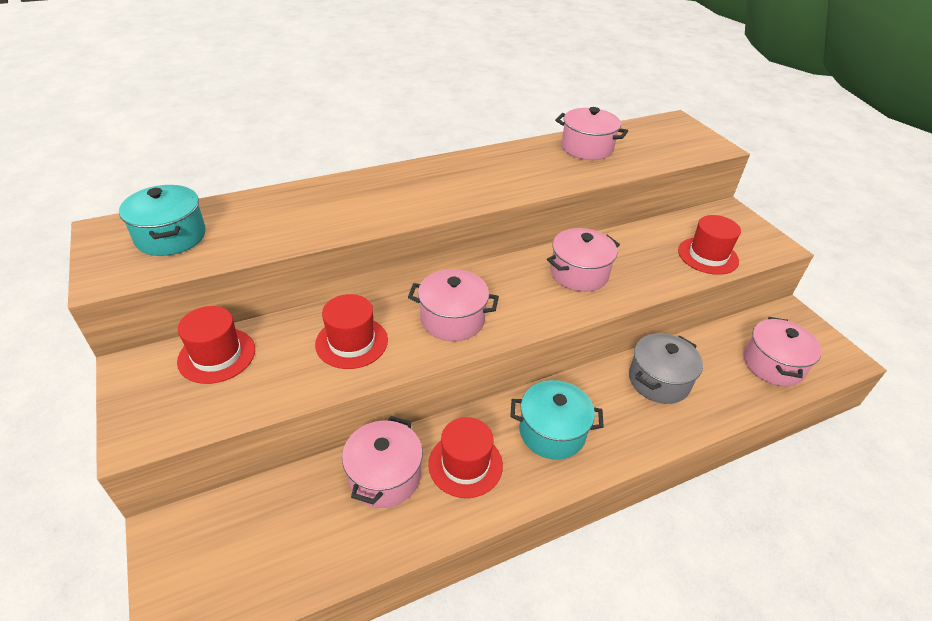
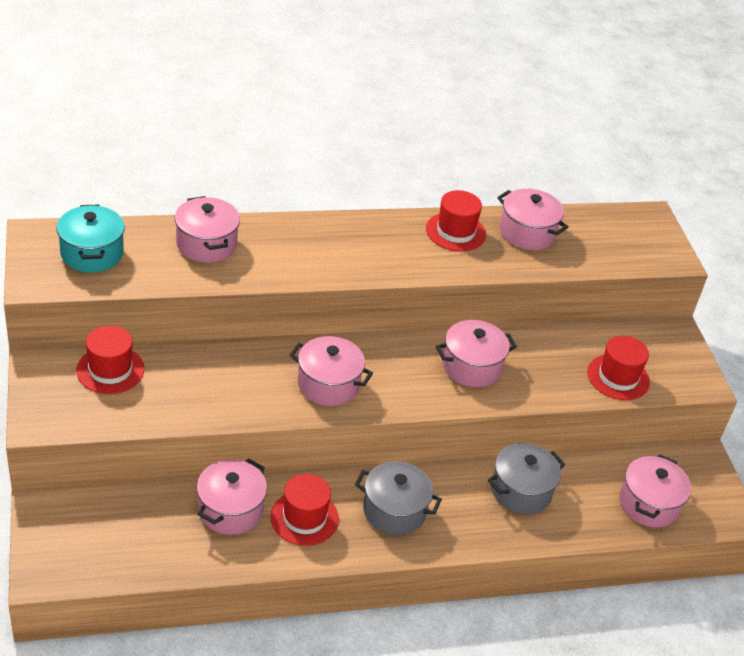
camera: 10 degrees right, 0 degrees up
(294, 207) = (206, 244): none -> pink pot
(351, 342) = (229, 385): red hat -> red hat (455, 232)
(552, 432) = (394, 510): turquoise pot -> grey pot

